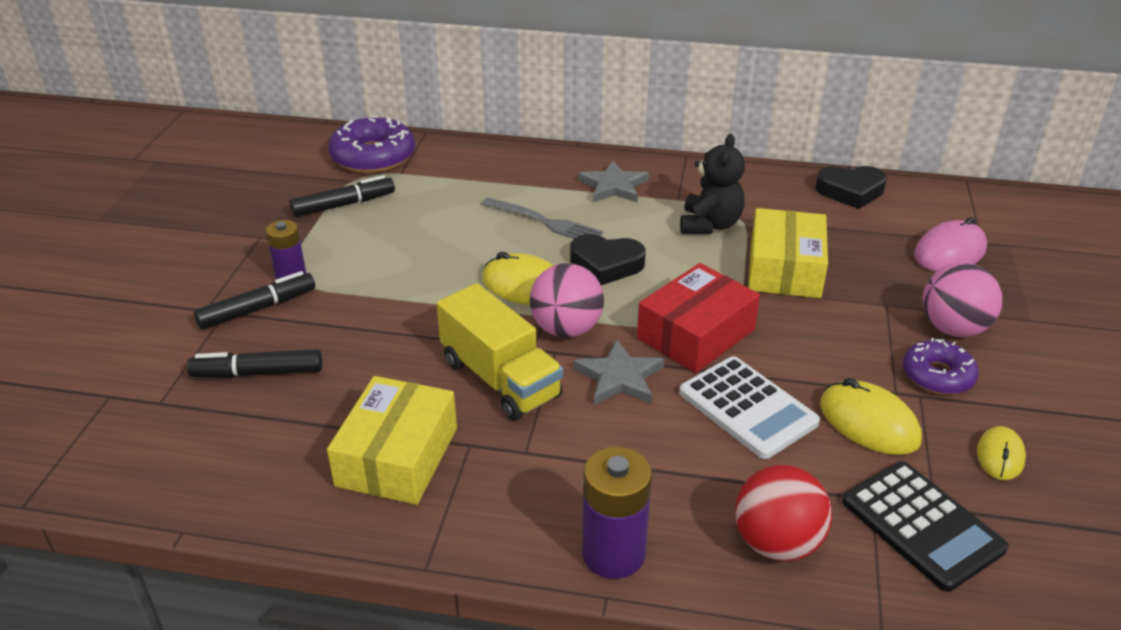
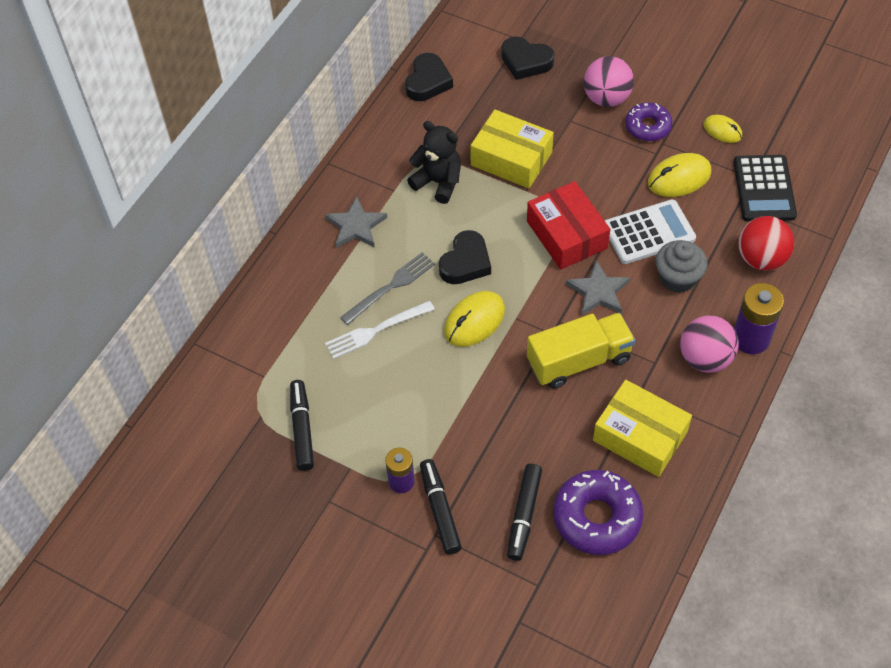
camera: 70 degrees left, 20 degrees up
(373, 157) = (224, 394): purple donut -> purple donut (597, 517)
(482, 224) = (376, 331): none -> white fork
(566, 329) = (536, 308): pink ball -> pink ball (705, 358)
(684, 451) = (678, 278): none -> grey cupcake
(922, 525) = (764, 189): black calculator -> black calculator turned 105 degrees clockwise
(949, 252) = (526, 61): pink mouse -> black heart

